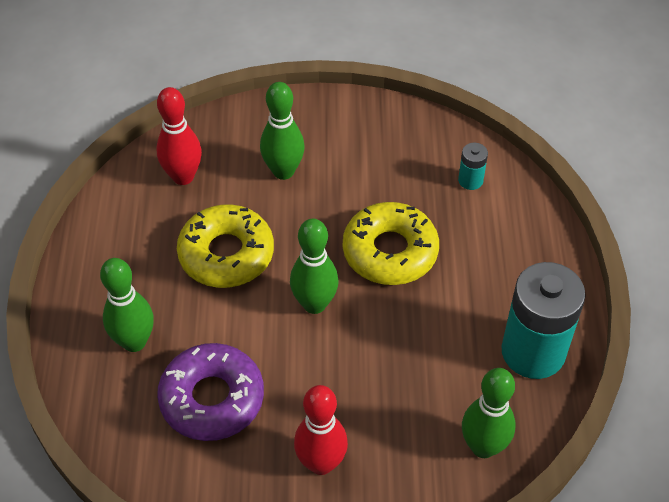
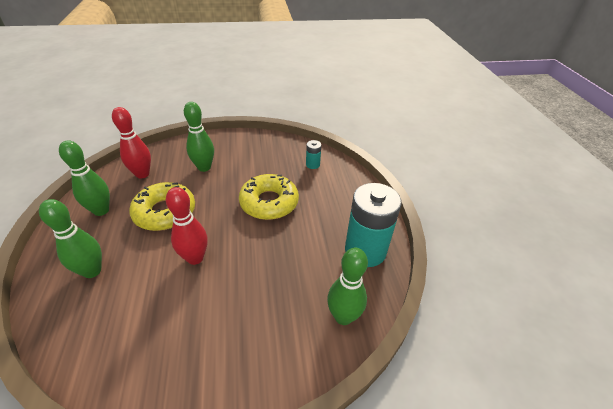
camera: 10 degrees left, 10 degrees down
(212, 398) = (144, 304): purple donut -> none
(314, 304) = (221, 235): green bowling pin -> green bowling pin (101, 210)
(321, 463) = (225, 344): red bowling pin -> red bowling pin (195, 258)

